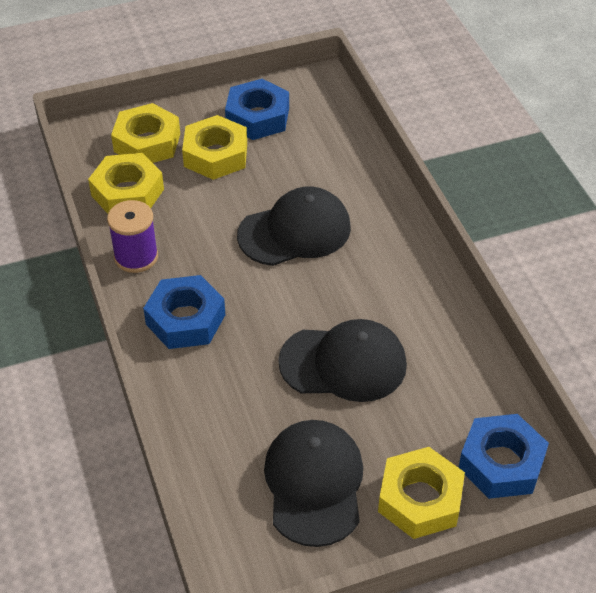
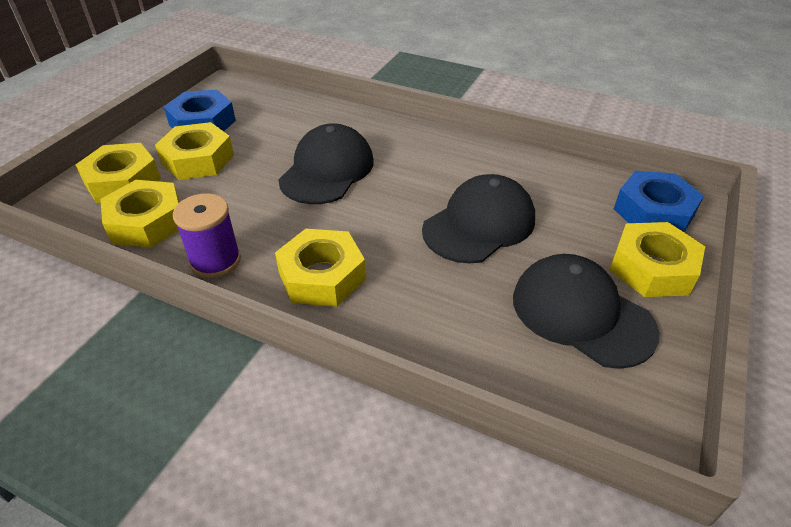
camera: 45 degrees left, 5 degrees down
(185, 319) = (322, 276): blue nut -> yellow nut

